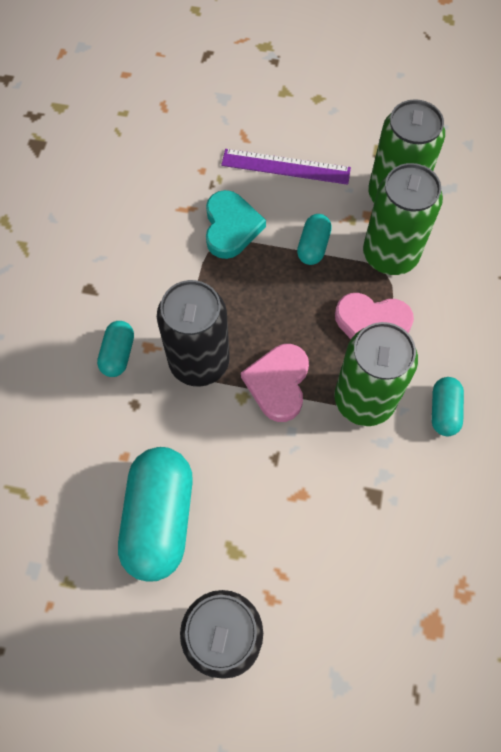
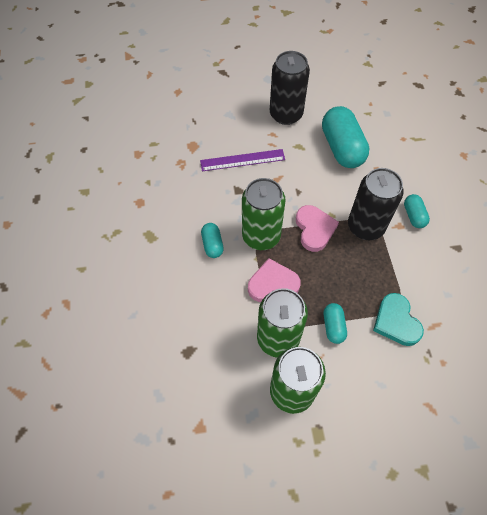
camera: 160 degrees right, 5 degrees down
(286, 166) = (384, 389): purple ruler -> purple ruler (242, 160)

